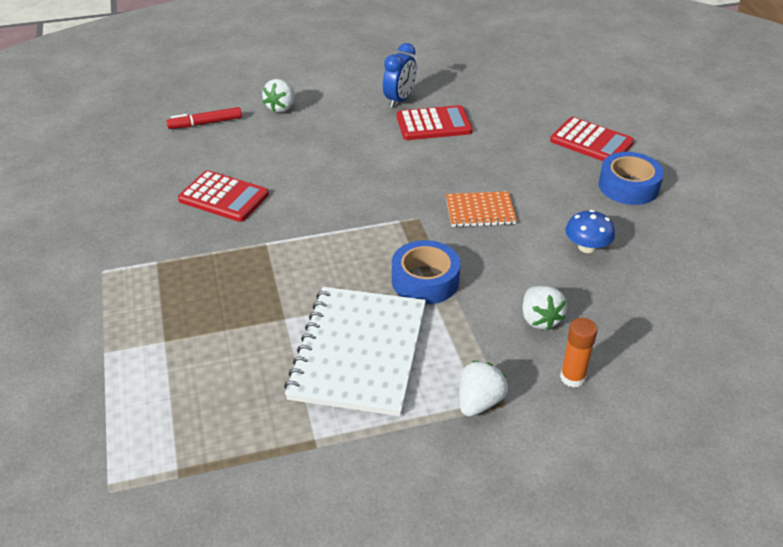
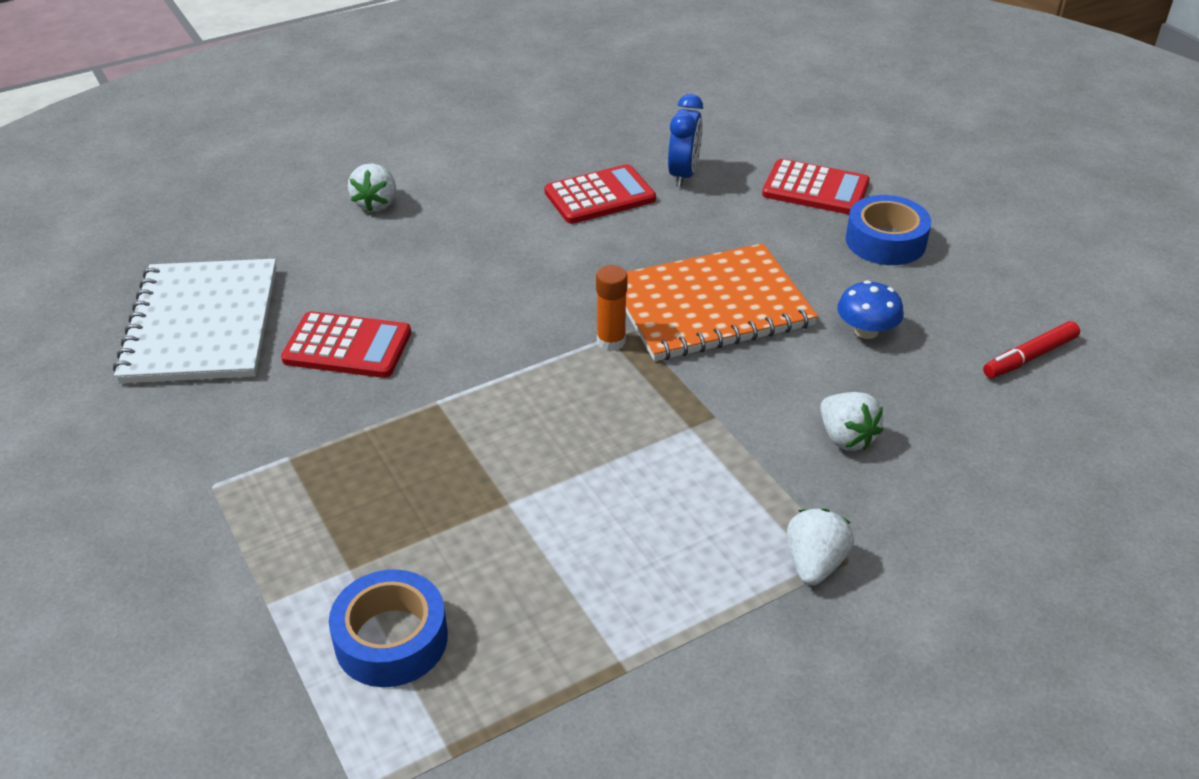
camera: 15 degrees left, 0 degrees up
(205, 123) = (274, 243): red marker -> red marker (1029, 357)
(359, 352) = (630, 529): white notebook -> white notebook (202, 324)
(399, 100) = (539, 168): blue clock -> blue clock (683, 175)
(425, 280) = (677, 414): blue tape -> blue tape (391, 639)
(480, 211) = (710, 306): orange notebook -> orange notebook, size x1.93
(572, 377) = (917, 506): orange glue stick -> orange glue stick (611, 341)

